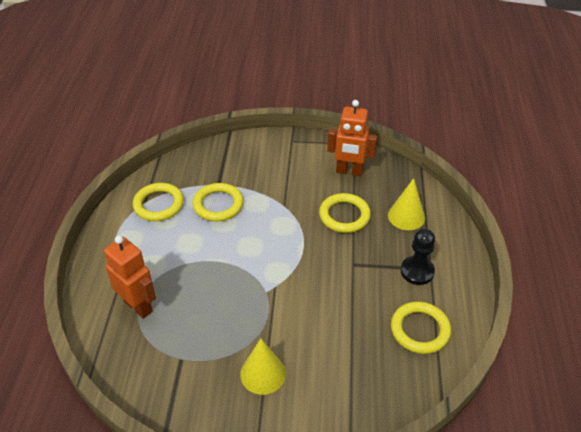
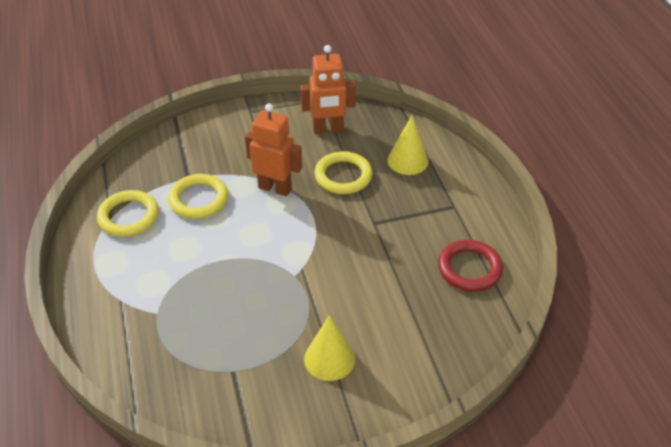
camera: 20 degrees left, 0 degrees up
(138, 306) = (158, 331): orange robot -> orange robot (275, 188)
(417, 271) = (442, 212): black pawn -> none
(420, 330) = (469, 268): yellow ring -> red ring

